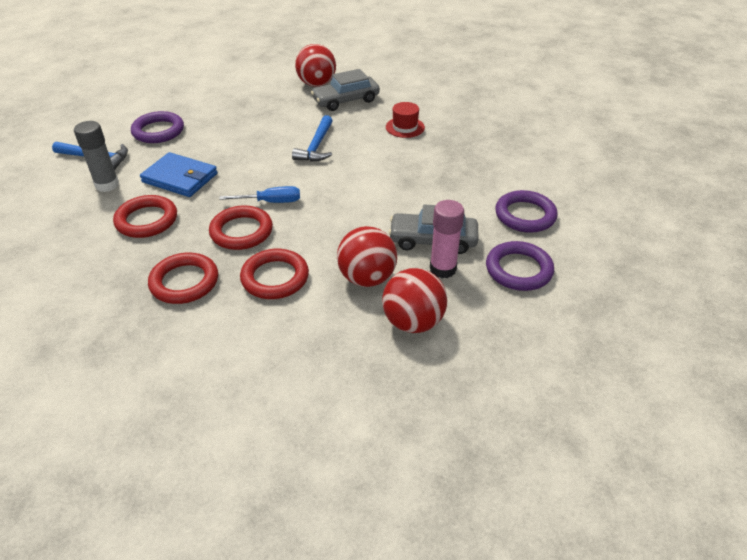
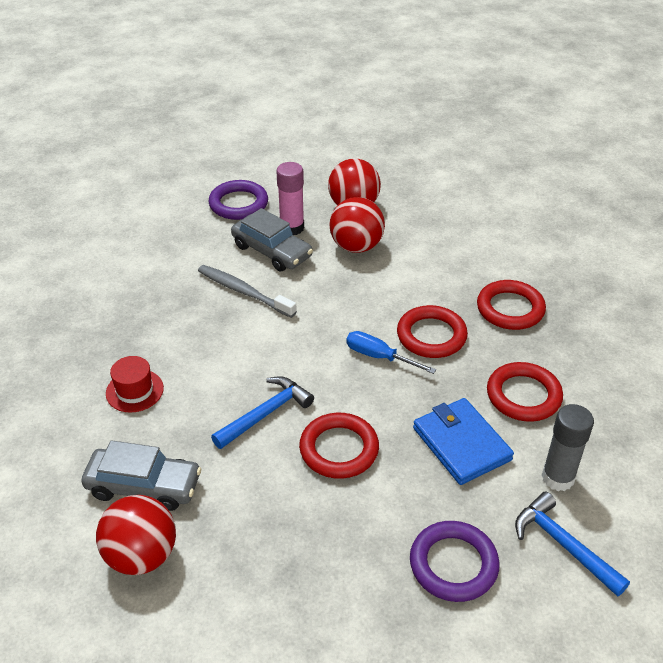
camera: 145 degrees left, 0 degrees up
(275, 278) = (429, 279): red ring -> red ring (339, 449)
(414, 201) = (243, 292): none -> grey toothbrush
(525, 215) = (171, 236): purple ring -> none

